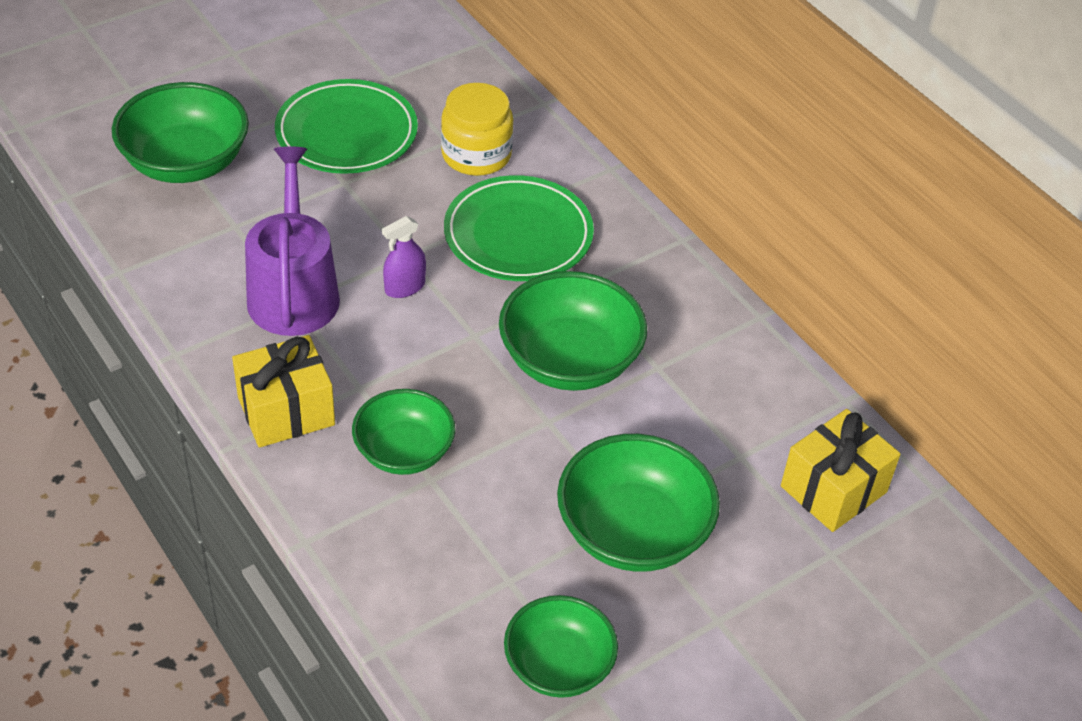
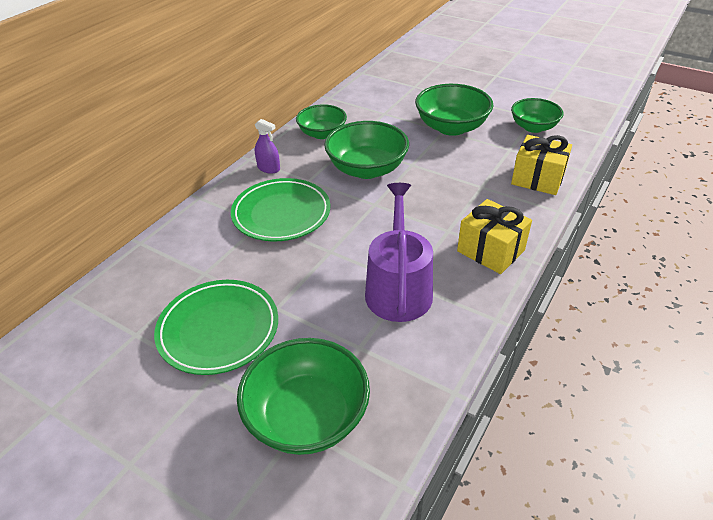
camera: 110 degrees left, 5 degrees down
(293, 291) = (398, 288): purple watering can -> purple watering can turned 120 degrees clockwise
(404, 451) = (474, 200): green bowl -> green bowl (322, 133)
(405, 287) = (358, 242): purple spray bottle -> purple spray bottle (268, 168)
(476, 155) = (212, 255): yellow jar -> none
(833, 489) = (381, 91): yellow gift -> yellow gift (537, 179)

